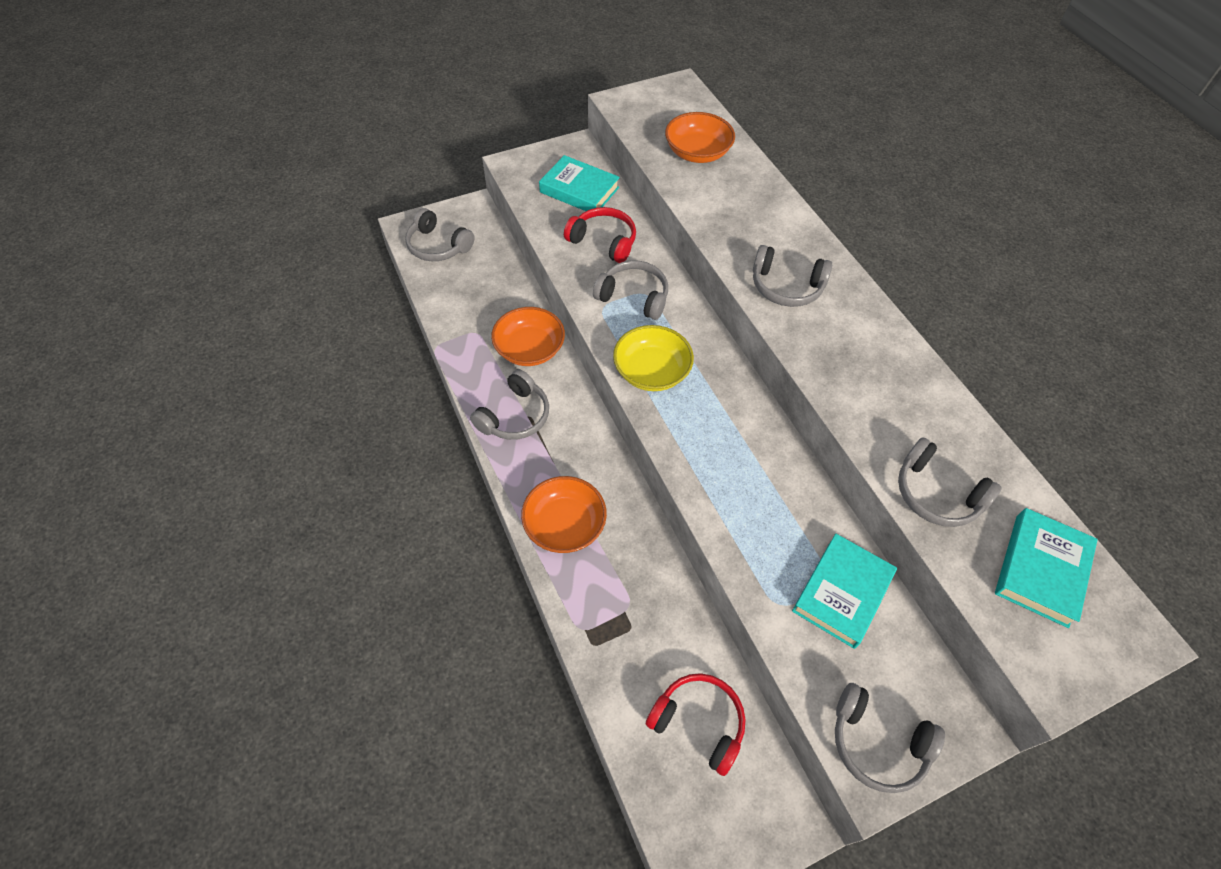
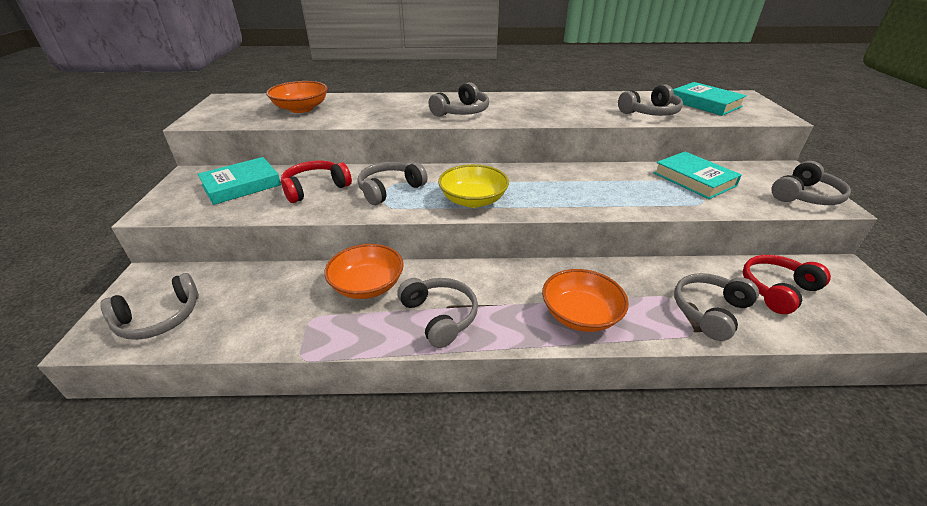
camera: 65 degrees left, 20 degrees down
(623, 646) = (710, 311): none -> grey headphones

